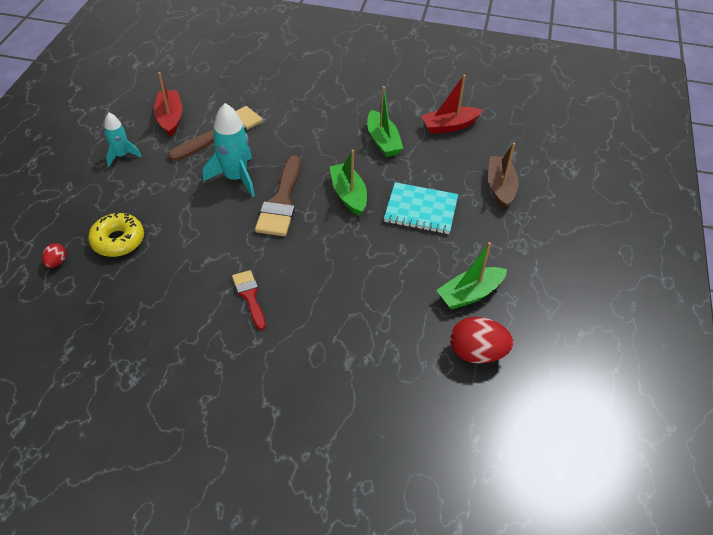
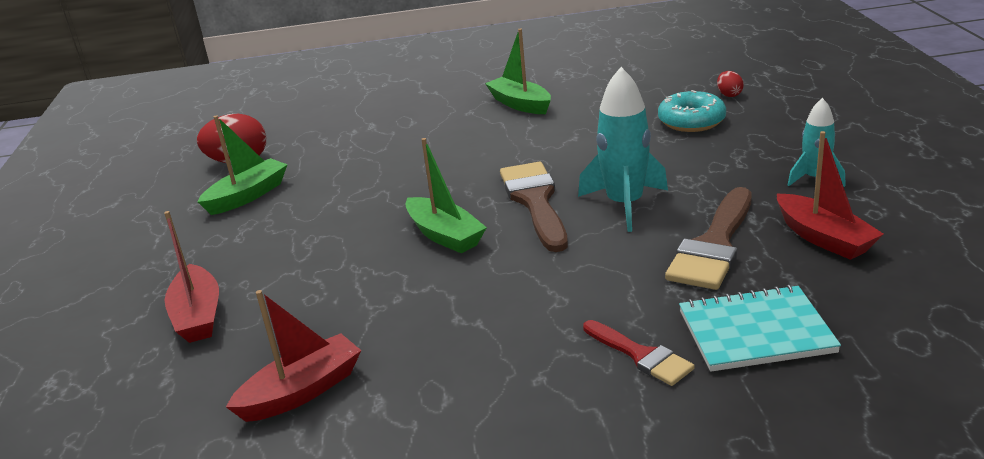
camera: 165 degrees right, 20 degrees down
(118, 240) = (691, 121): yellow donut -> turquoise donut
(249, 296) = (501, 130): red brush -> red brush (641, 355)
(383, 141) = (427, 321): green boat -> green boat (520, 104)
(421, 210) = (328, 250): turquoise notebook -> turquoise notebook (755, 332)
(500, 187) = (198, 316): brown boat -> red boat

